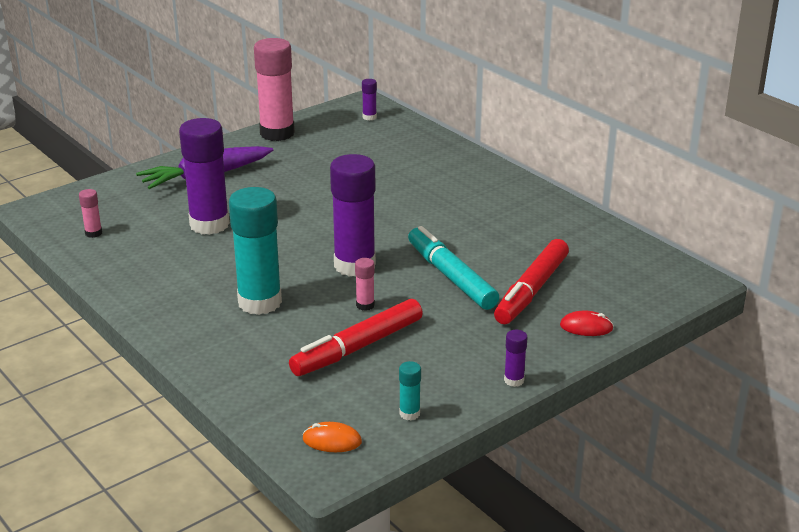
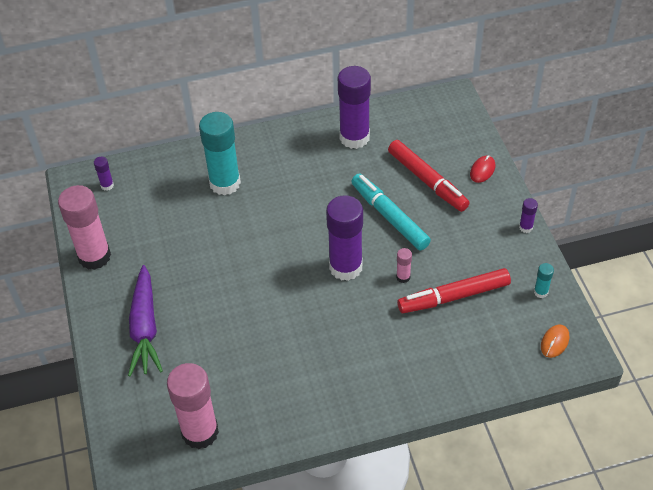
camera: 65 degrees left, 20 degrees up
(93, 233) = (200, 432): pink glue stick -> pink glue stick, size x2.37
(209, 224) = (232, 344): purple glue stick -> purple glue stick (354, 137)
(259, 302) = (369, 339): turquoise glue stick -> turquoise glue stick (225, 183)
(358, 347) = (454, 296): red marker -> red marker turned 90 degrees clockwise
(451, 277) = (390, 217): turquoise marker -> turquoise marker turned 60 degrees clockwise

